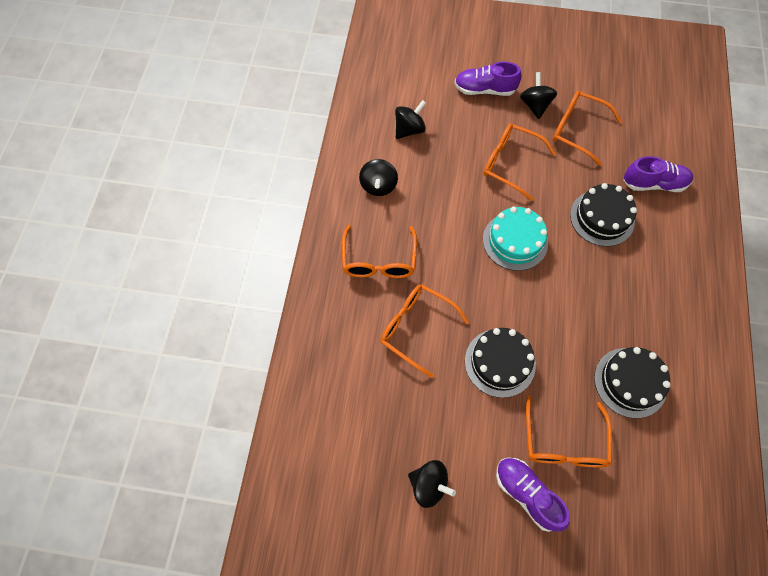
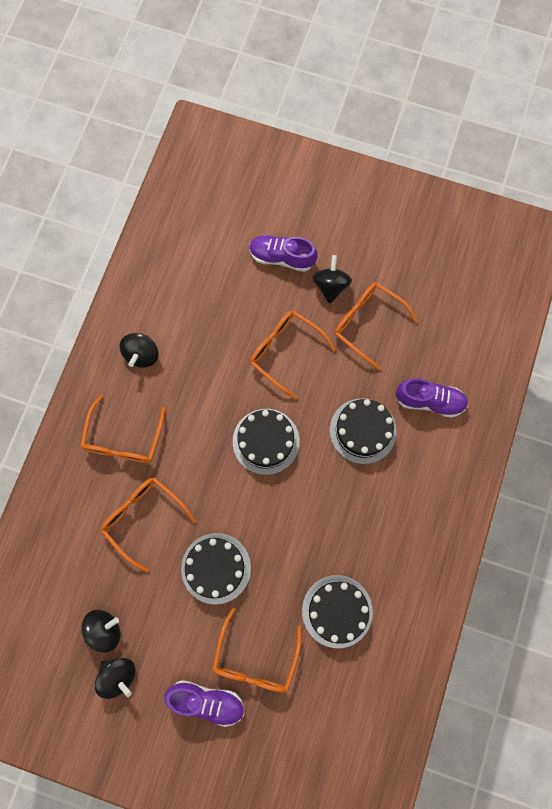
camera: 10 degrees right, 10 degrees up
(409, 129) = (189, 293): black spinning top -> black spinning top (104, 630)
(515, 241) = (266, 441): turquoise cake -> black cake
(527, 494) = (207, 701): purple shoe -> purple shoe turned 135 degrees clockwise

